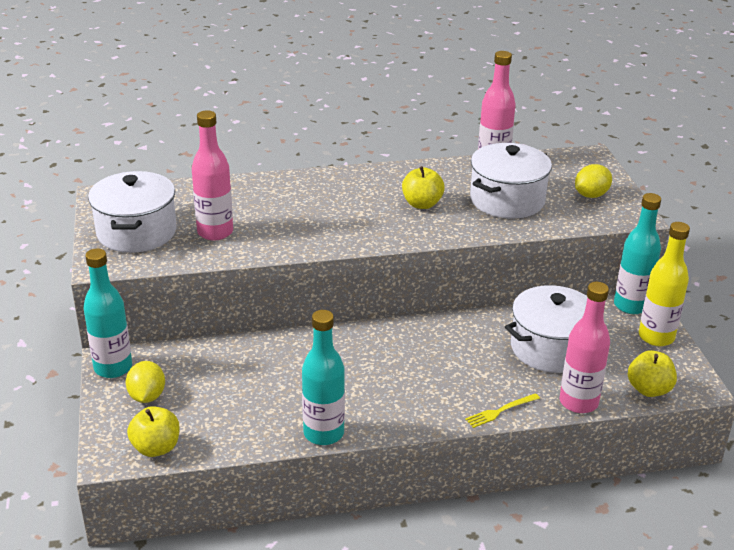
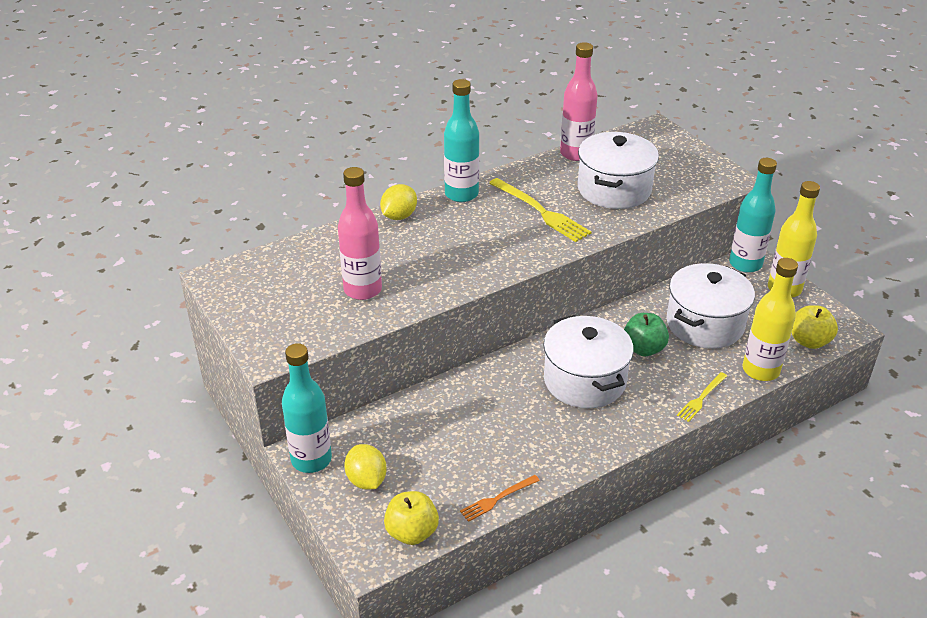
camera: 20 degrees left, 5 degrees up
(136, 232) = (281, 309): white pot -> white pot (584, 380)
(249, 442) = (497, 499): none -> orange fork
(323, 433) = (561, 468): turquoise bottle -> turquoise bottle (461, 194)
(422, 204) = (540, 211): yellow apple -> yellow fork
(473, 355) = (643, 349): none -> green apple
(578, 402) = (760, 370): pink bottle -> yellow bottle
(591, 195) = (683, 167): yellow lemon -> yellow lemon (399, 216)

